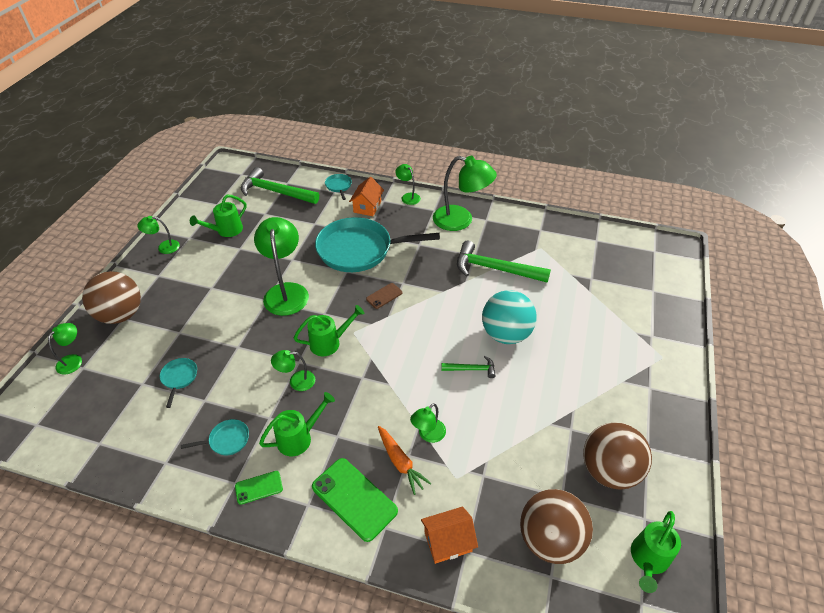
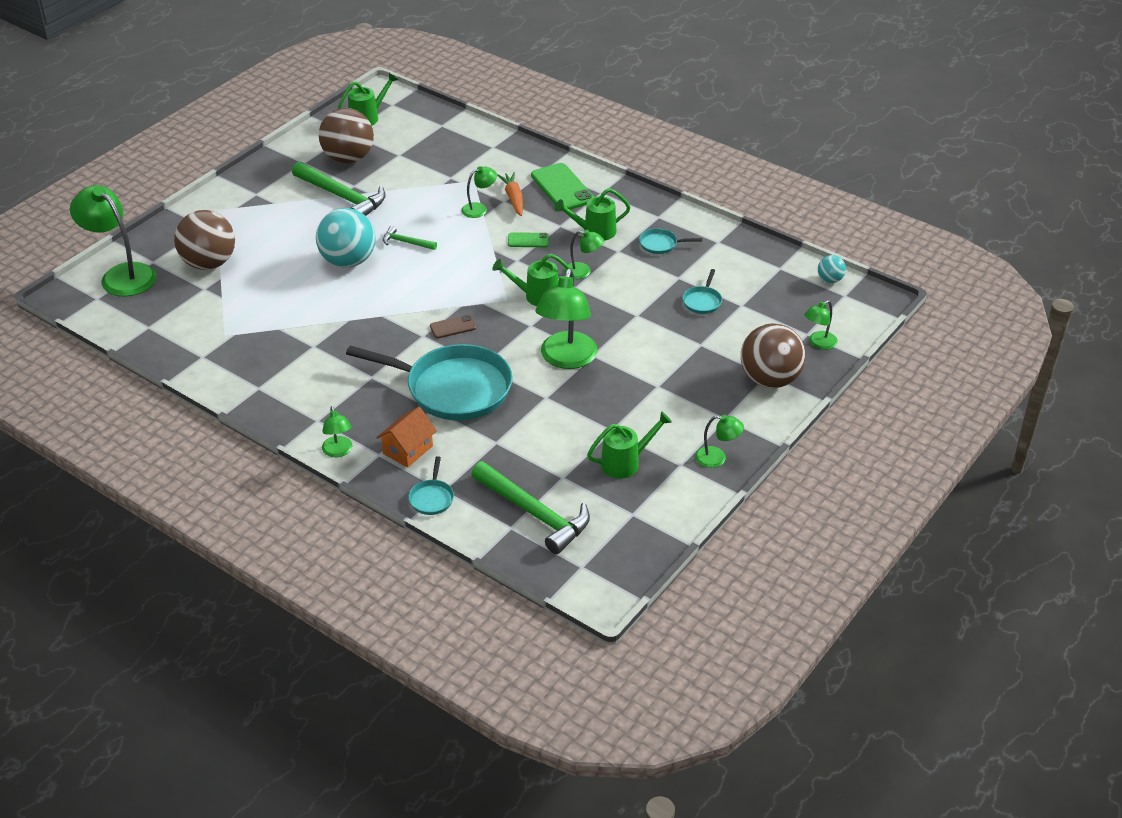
camera: 160 degrees left, 5 degrees down
(47, 441) = (830, 280): none -> turquoise ball
(259, 487) = (638, 210): green phone -> green phone (528, 240)
(448, 541) = (502, 153): orange house -> none
(461, 220) = (292, 395): green lamp -> green lamp (121, 275)
(495, 269) = (302, 325): green hammer -> green hammer (342, 197)
(550, 539) = (427, 139): brown ball -> brown ball (209, 263)

